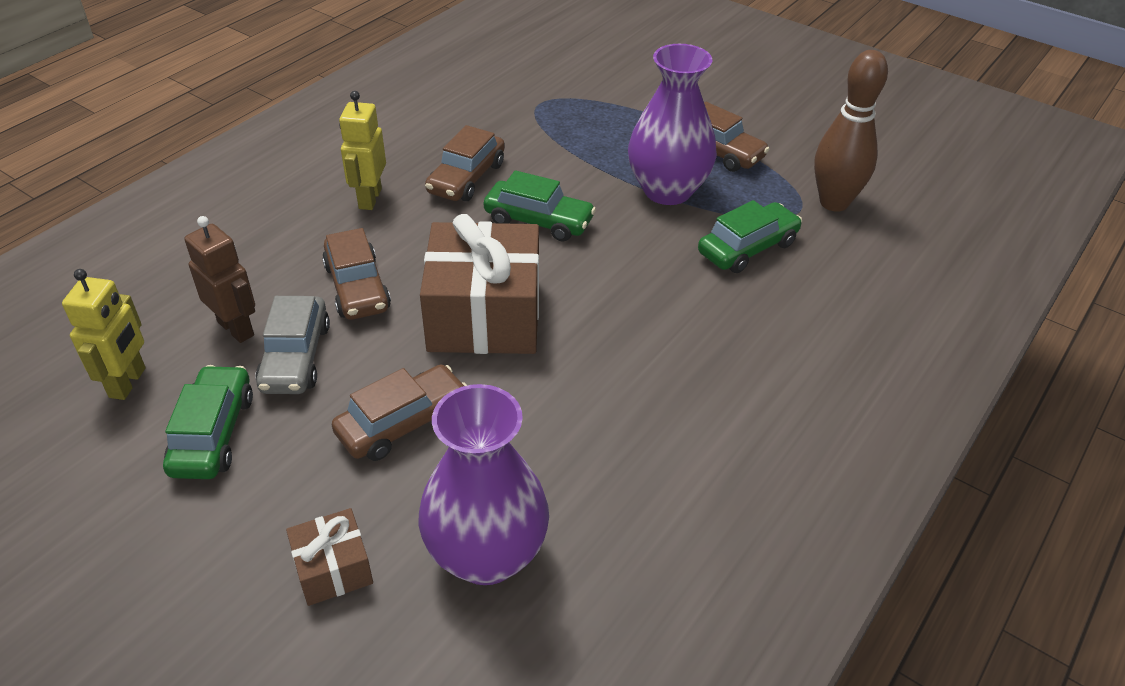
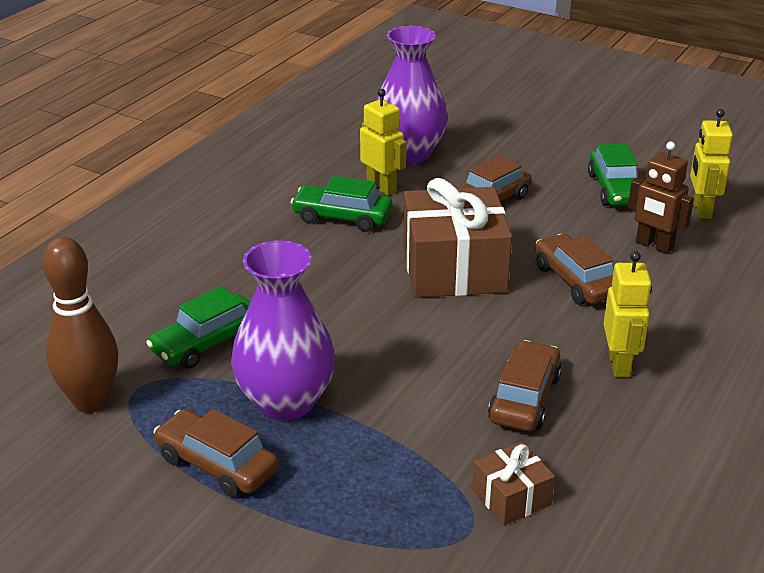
camera: 175 degrees right, 10 degrees down
(295, 357) = (591, 231): grey car -> none
(333, 569) = (495, 144): brown gift -> brown gift (511, 497)
(538, 221) = (427, 354): green car -> green car (342, 217)
(545, 469) = (382, 187): none -> yellow robot

